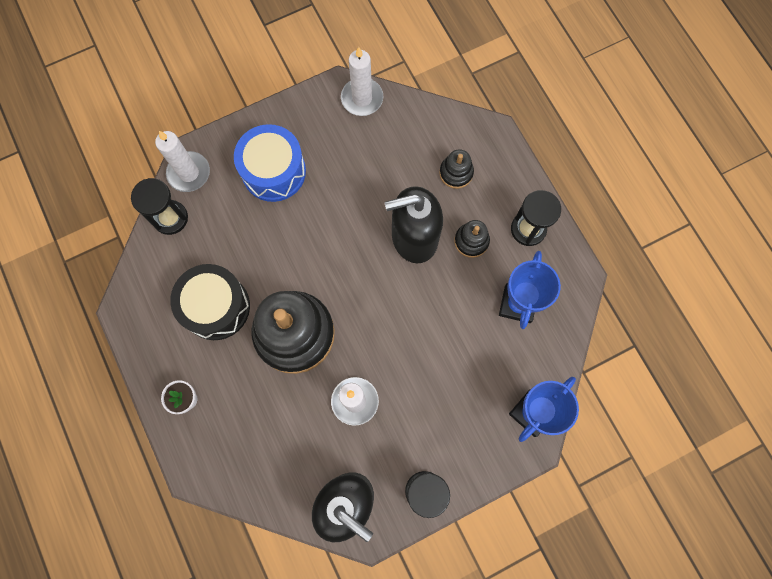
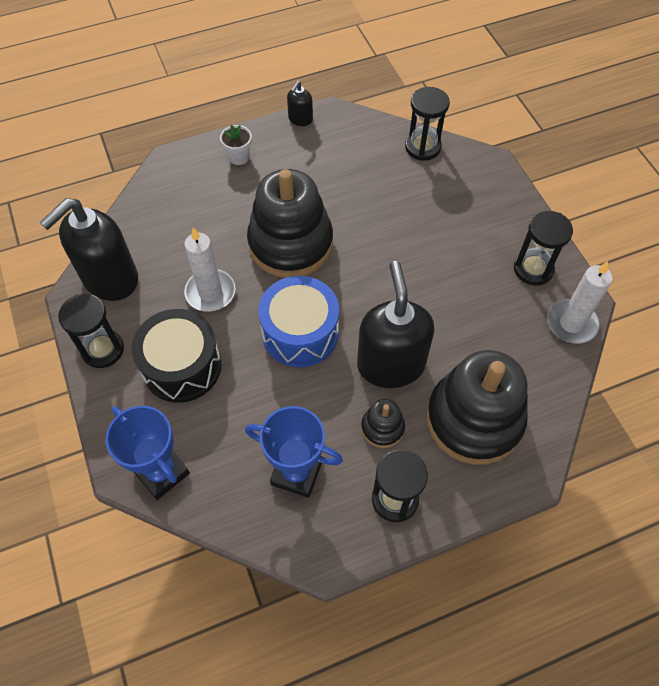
camera: 95 degrees right, 15 degrees down
(132, 341) = (300, 119): none -> black soap dispenser
(189, 173) = (472, 162): white candle -> none
(216, 307) = (326, 181): black drum -> black drum (182, 366)
(274, 171) = (474, 233): blue drum -> blue drum (300, 333)
(310, 124) = (533, 269): none -> black hourglass
(456, 173) = (474, 419): black stacking toy -> black stacking toy, size x2.24

